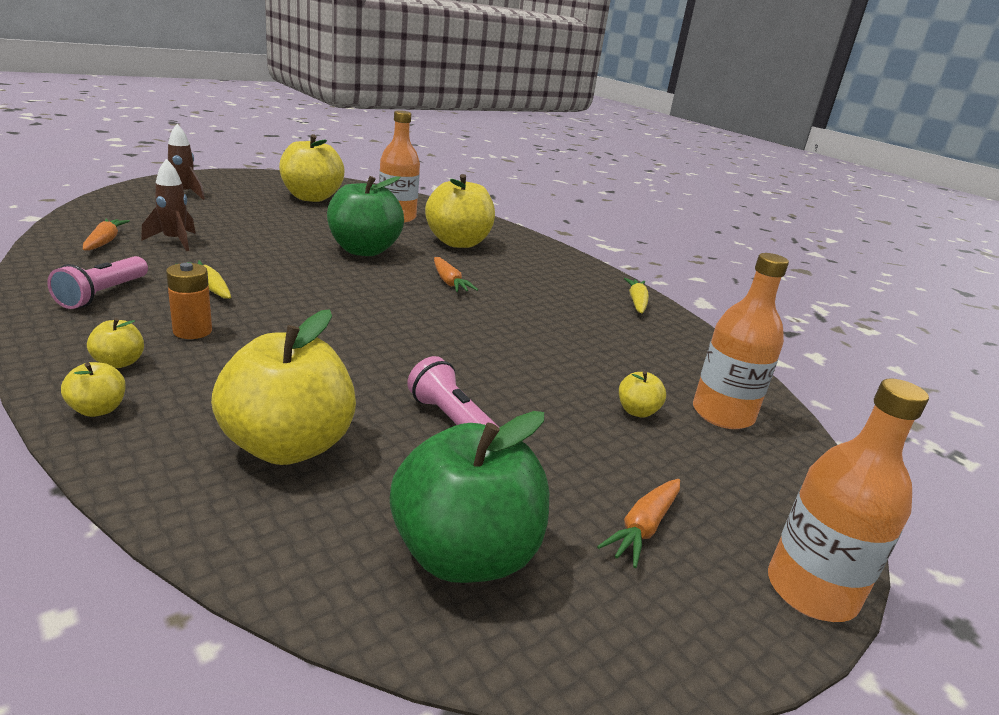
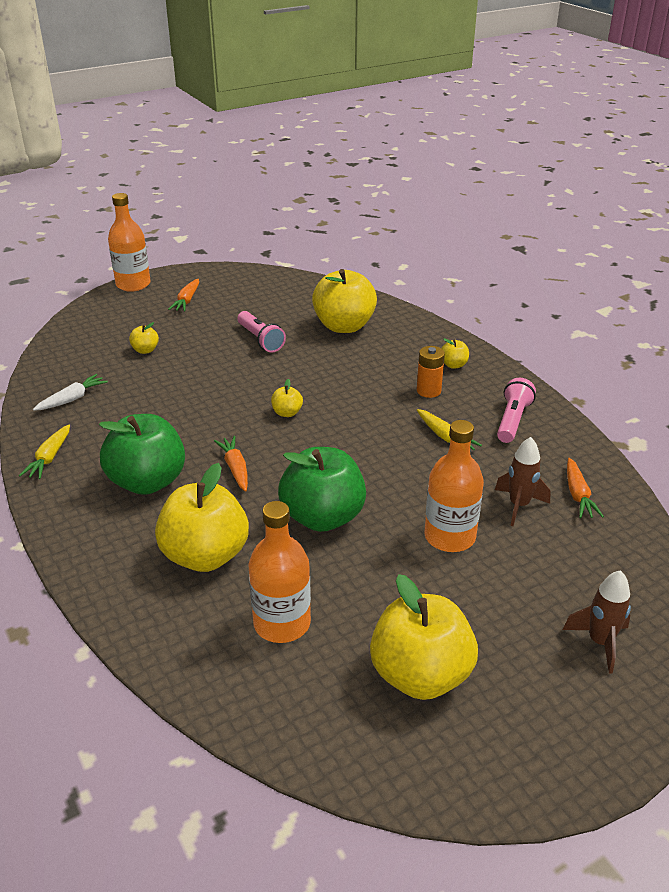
camera: 170 degrees left, 10 degrees up
(98, 409) = (441, 339): yellow apple -> yellow apple (287, 413)
(464, 554) = (267, 292): green apple -> green apple (148, 481)
(643, 528) = (187, 301): orange carrot -> orange carrot turned 150 degrees clockwise
(672, 350) = (72, 399): none -> white carrot
(722, 414) = (88, 351): orange bottle -> orange bottle (449, 537)

